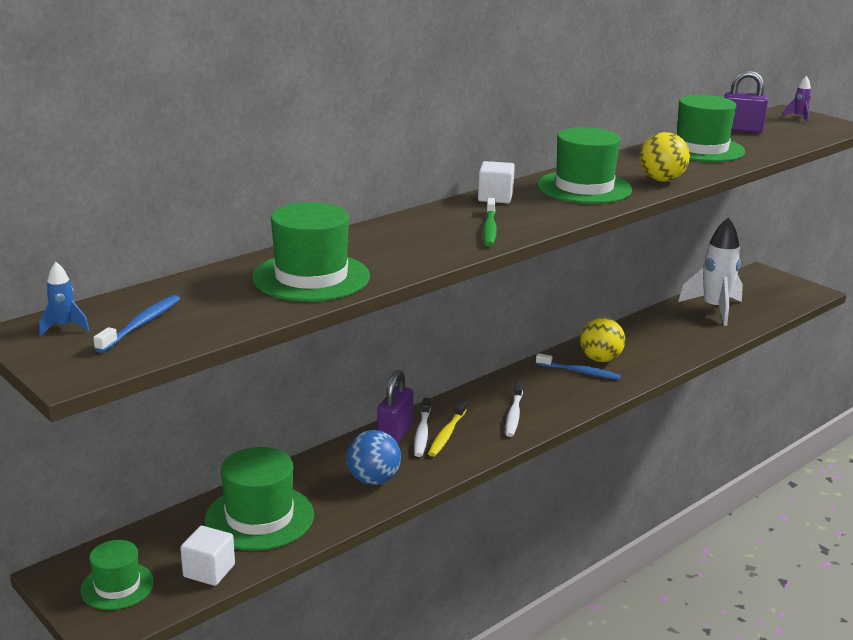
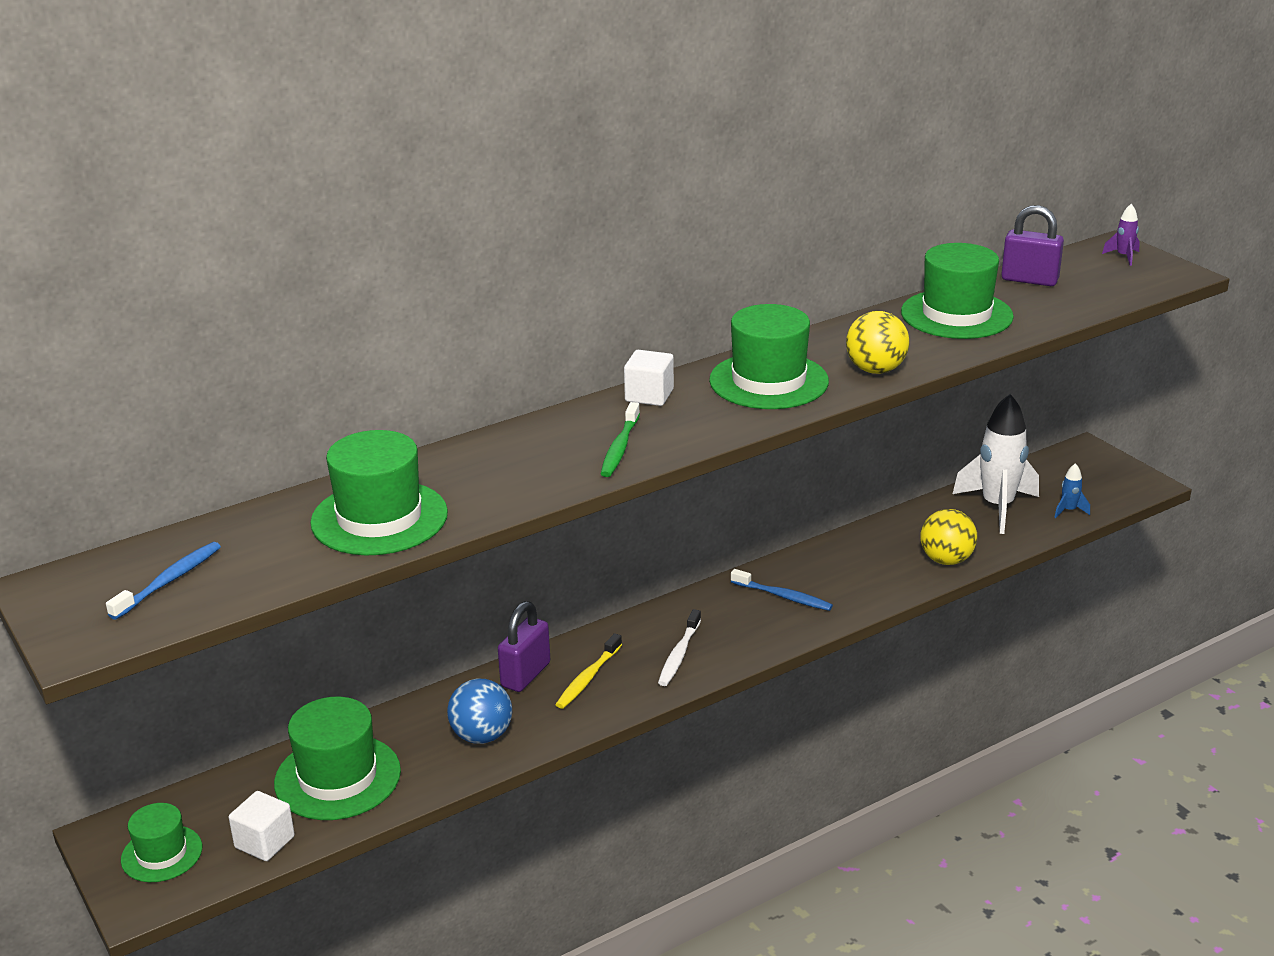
camera: 10 degrees right, 5 degrees up
(64, 327) = (86, 581): blue rocket -> blue rocket (1069, 510)
(422, 433) = (559, 674): white toothbrush -> none
(600, 359) = (817, 578): yellow ball -> yellow ball (946, 560)

